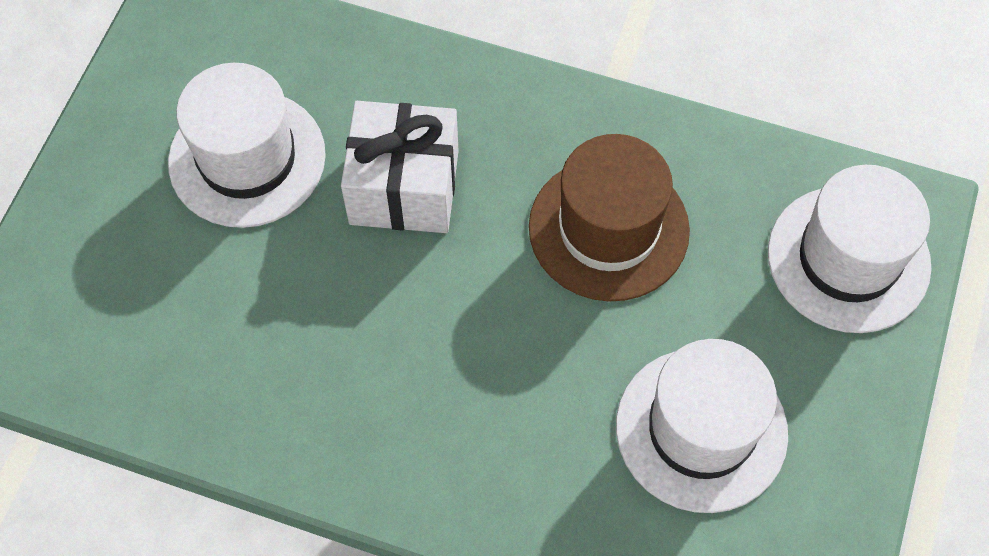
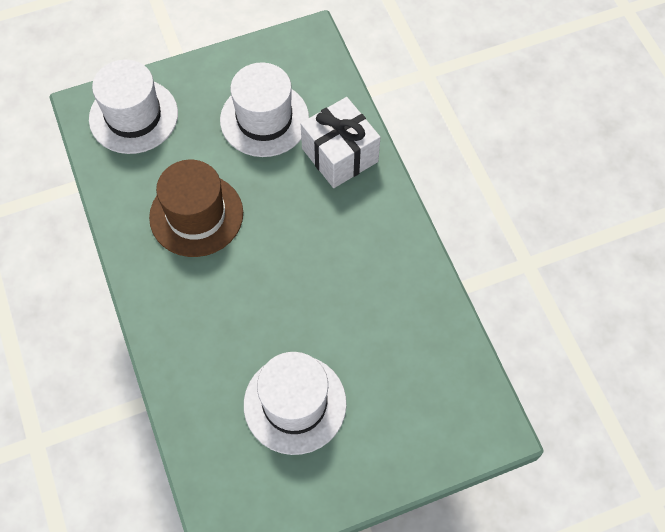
camera: 130 degrees left, 0 degrees up
(404, 187) = (248, 317): white gift -> white gift (340, 155)

